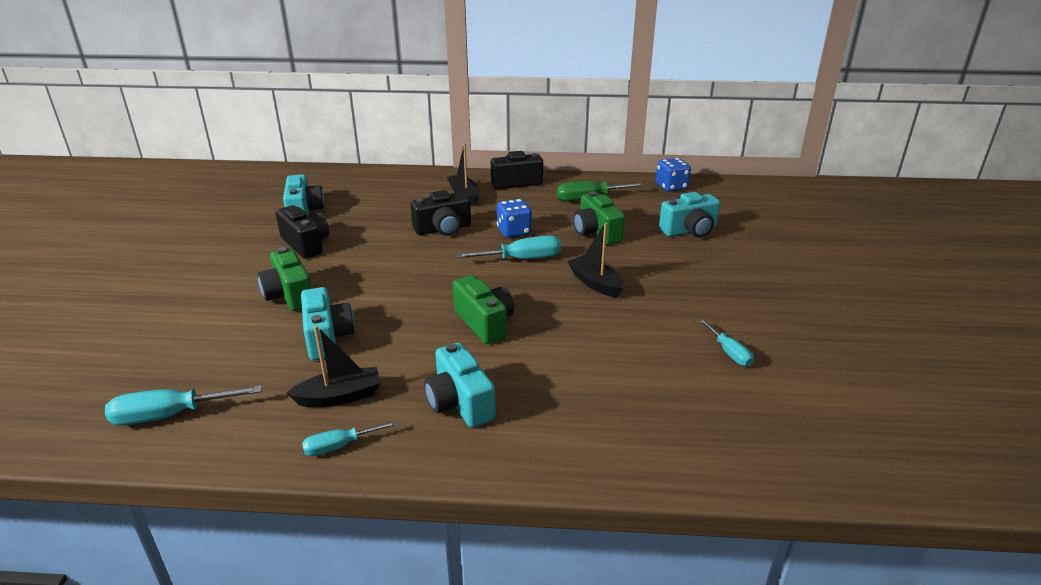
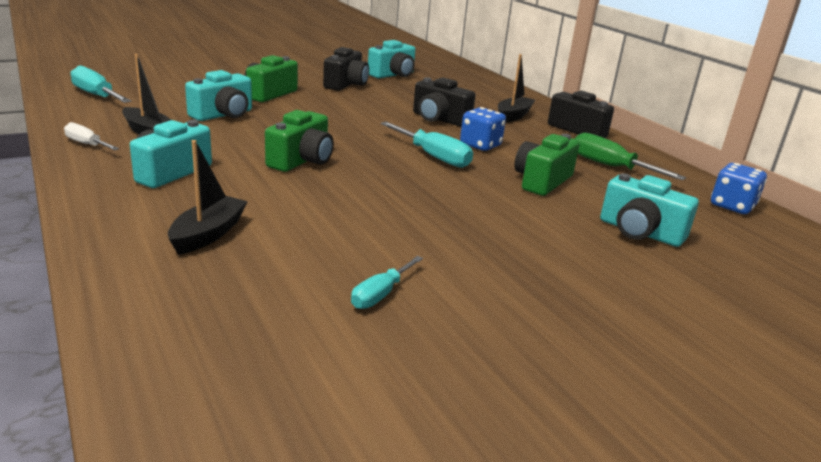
camera: 55 degrees right, 5 degrees down
(339, 446) = (87, 144): turquoise screwdriver -> white screwdriver
(595, 283) = (435, 196): black boat -> black boat (208, 234)

